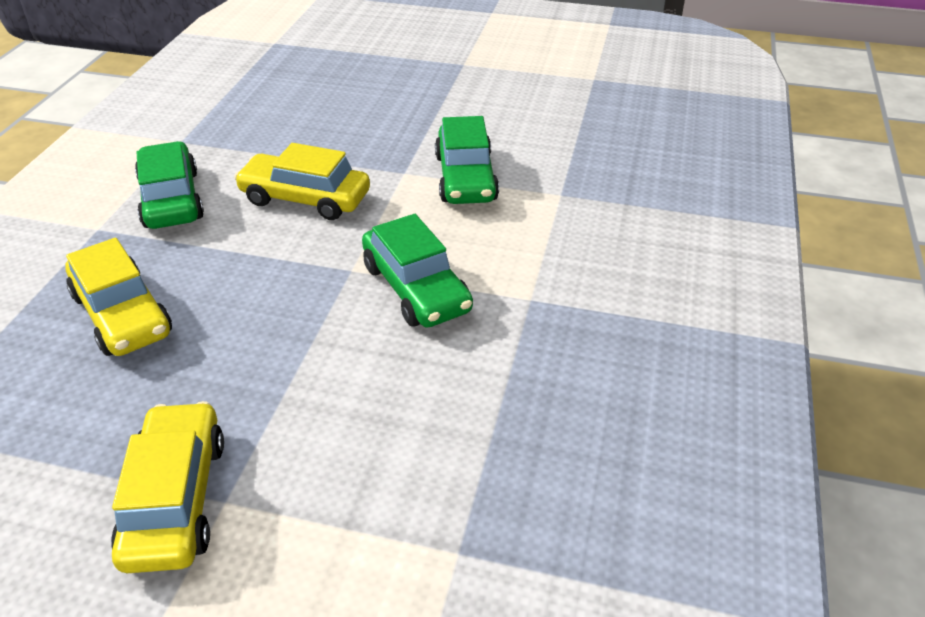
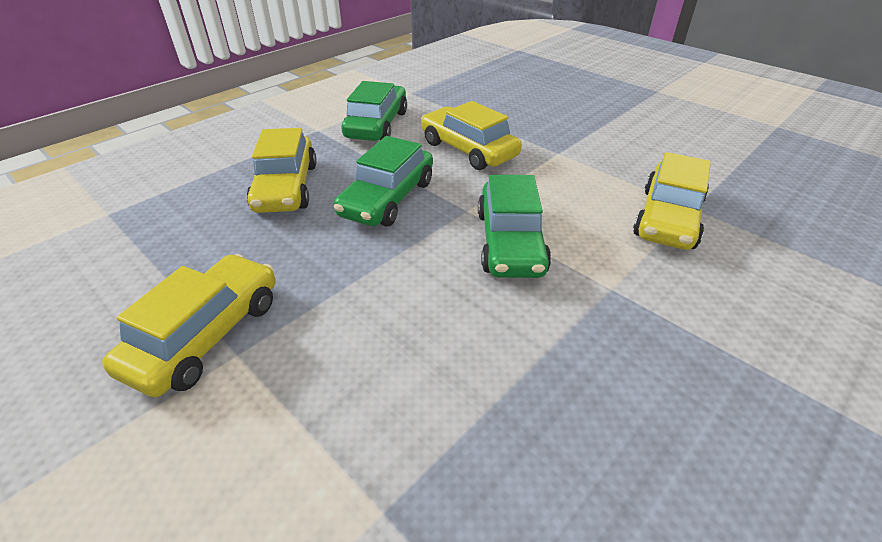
camera: 30 degrees right, 0 degrees up
(465, 178) = (609, 170): green car -> green car (387, 198)
(543, 213) = (667, 218): none -> yellow car

